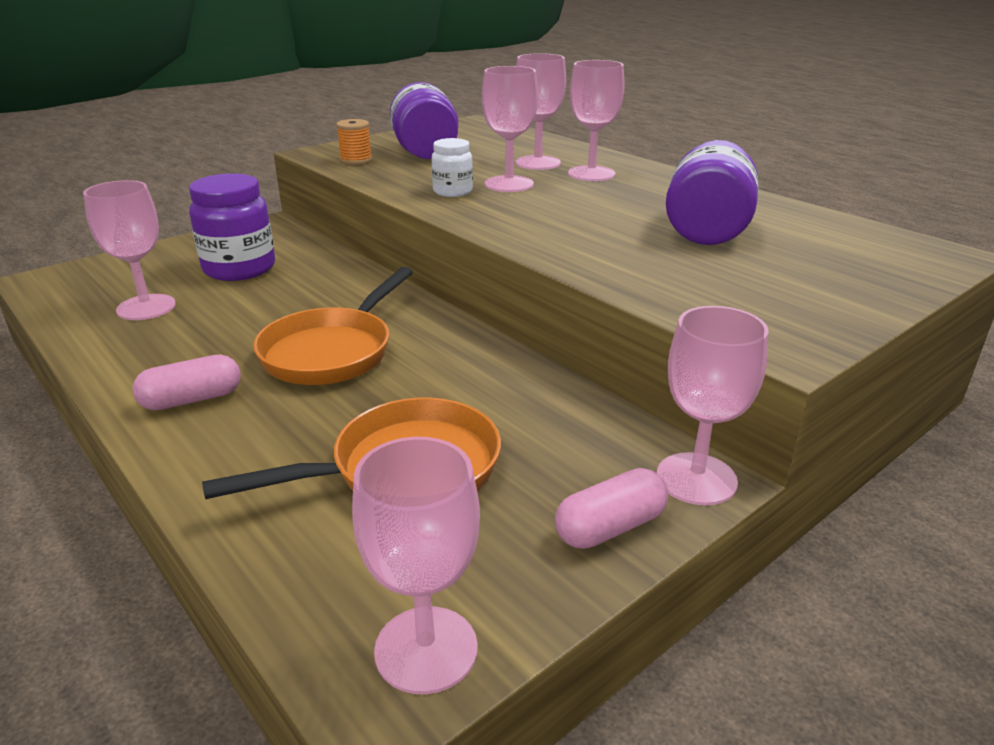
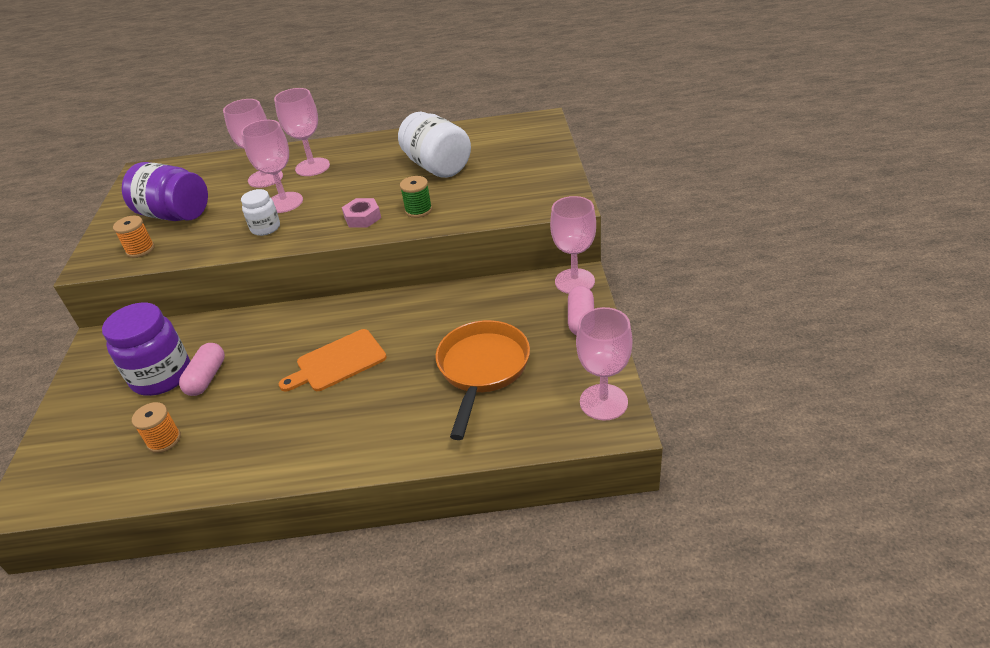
camera: 50 degrees left, 10 degrees up
(146, 307) = (164, 440): pink goblet -> orange spool
(192, 399) = (326, 438): pink capsule -> pink capsule (207, 378)
(332, 351) = (337, 362): orange pan -> orange cutting board
(536, 227) = (362, 218): none -> pink nut
(598, 251) = (418, 210): none -> green spool
(707, 230) = (437, 166): purple jar -> white jar

